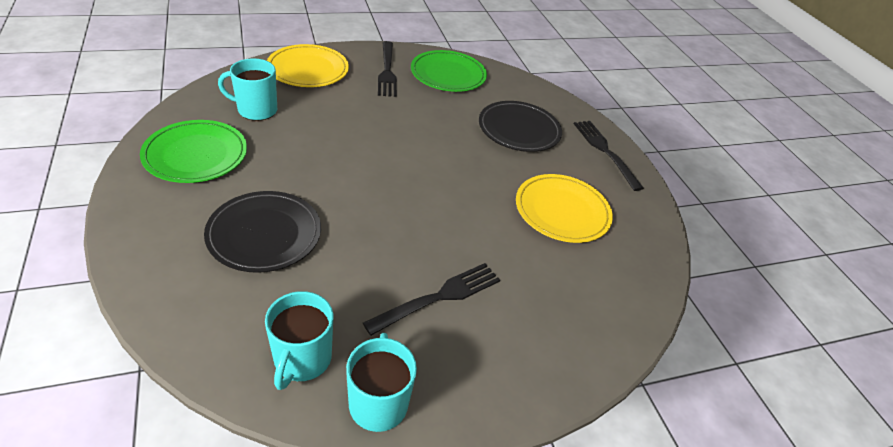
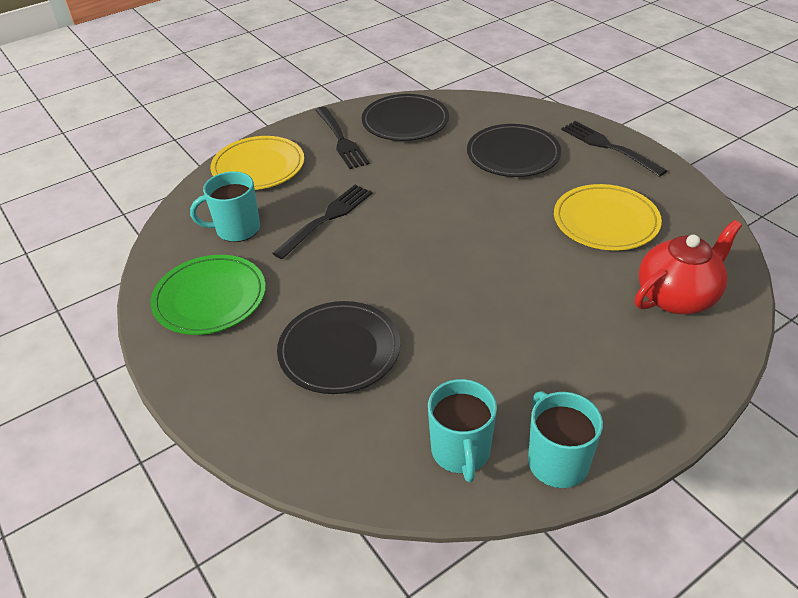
camera: 10 degrees left, 0 degrees up
(439, 297) = (547, 345): black fork -> black fork (327, 218)
(448, 74) = (405, 121): green plate -> black plate
(583, 299) = (677, 297): none -> red teapot

